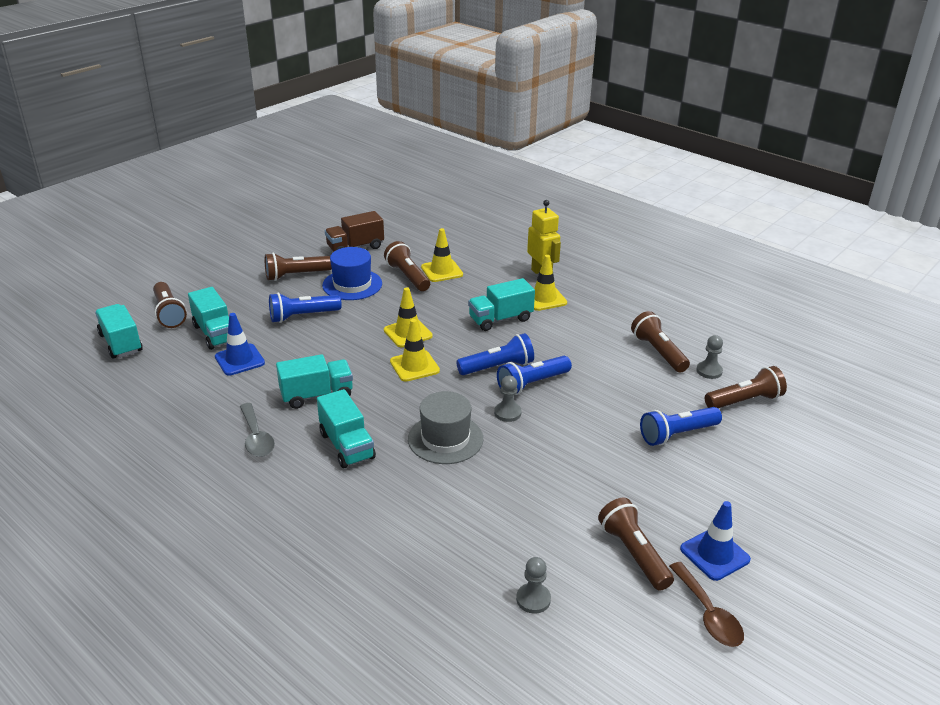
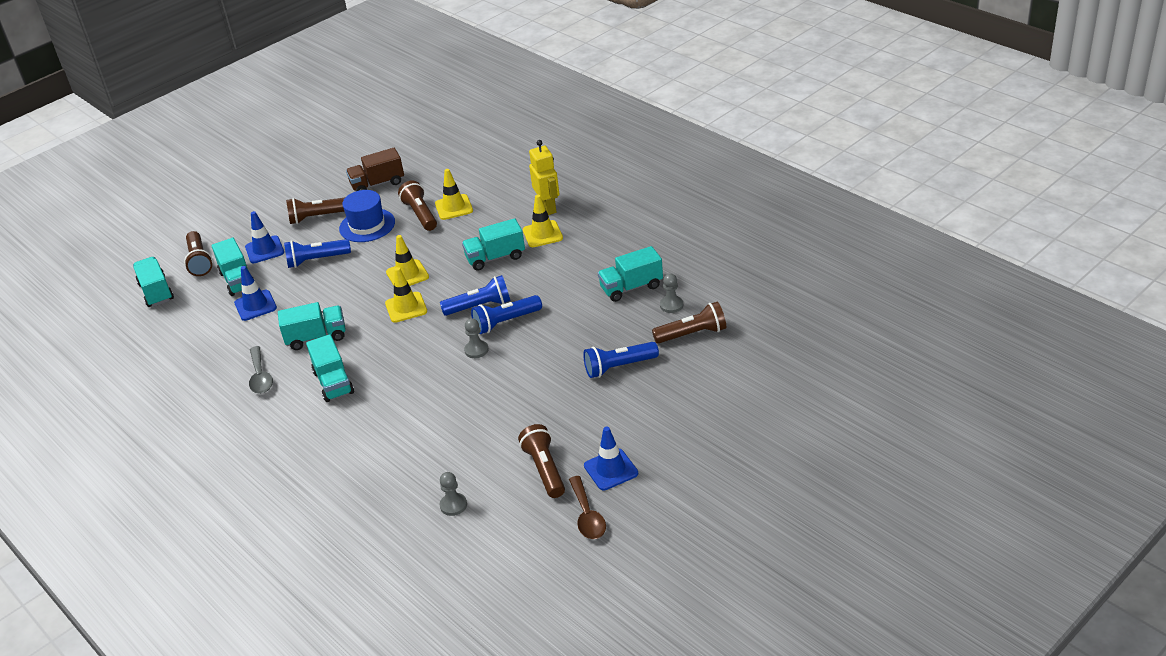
camera: 10 degrees right, 5 degrees up
(242, 304) = (264, 250): none -> blue traffic cone
(445, 439) = (417, 375): grey hat -> none
(658, 352) = (631, 287): brown flashlight -> turquoise truck

